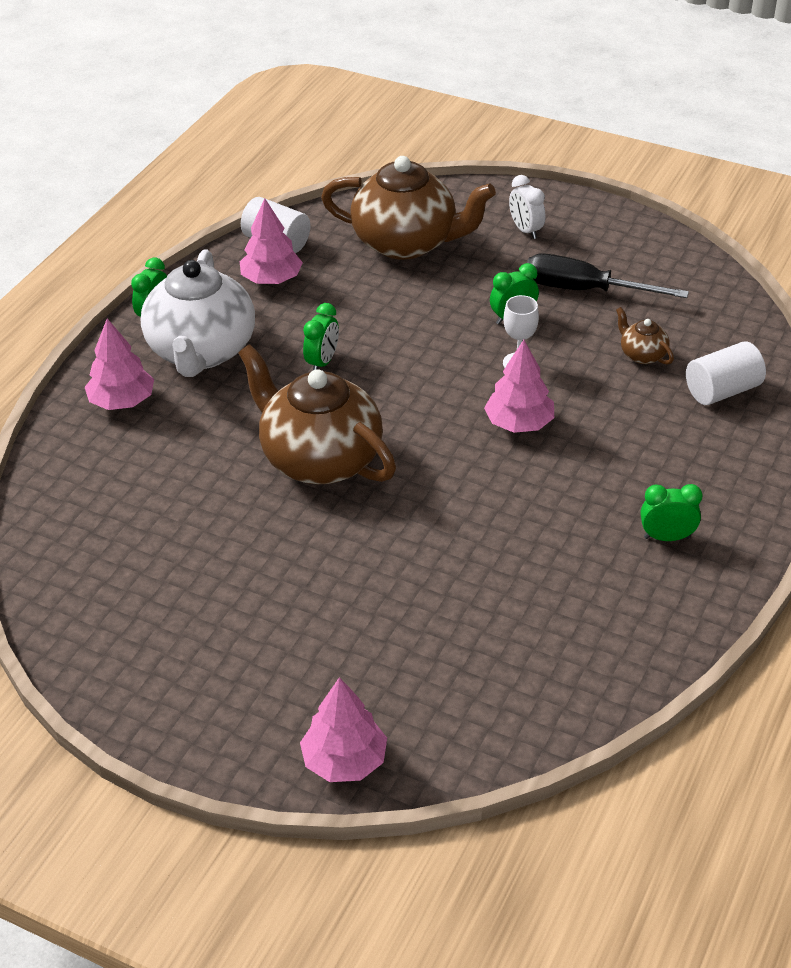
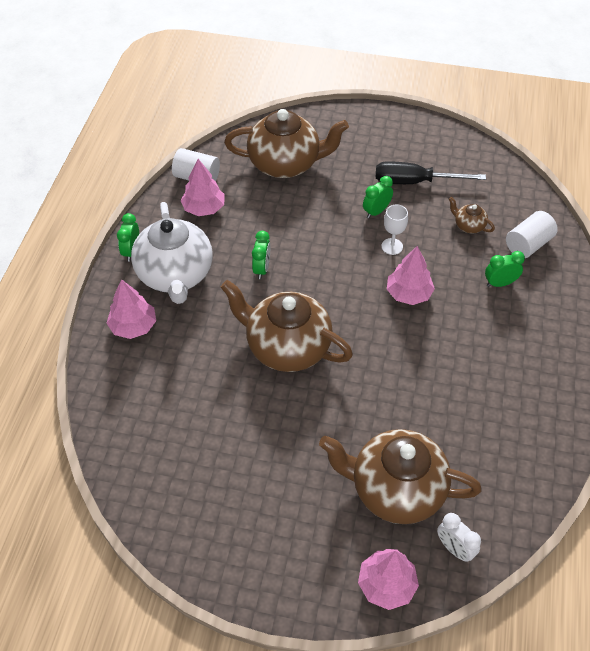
camera: 15 degrees left, 10 degrees up
(403, 652) = (395, 489): none -> brown teapot
(525, 230) = (361, 141): white clock -> white clock (454, 548)
(667, 537) = (532, 363): green clock -> green clock (500, 283)

